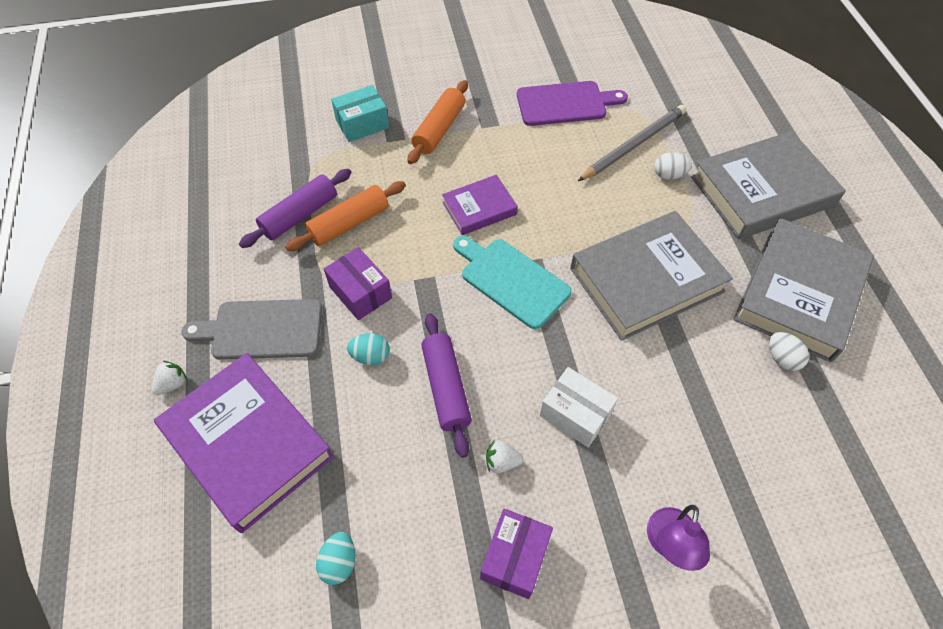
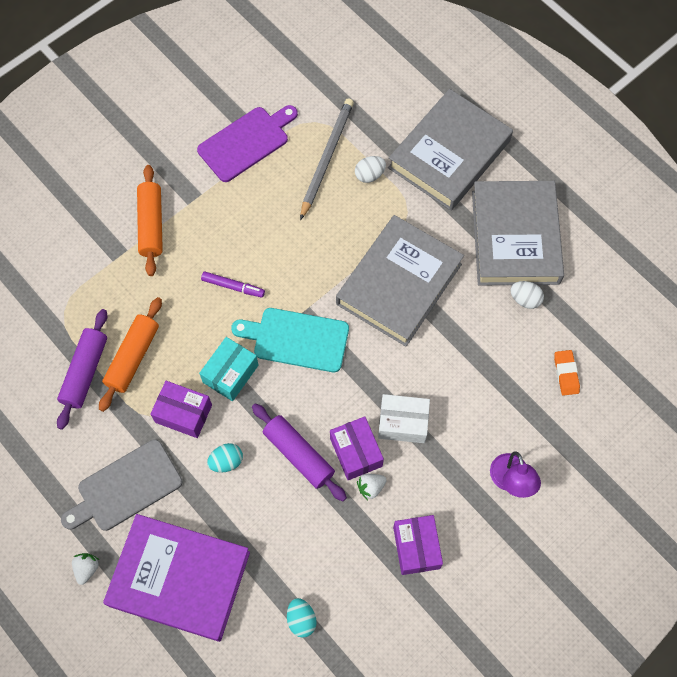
camera: 30 degrees left, 10 degrees up
(362, 124) = (78, 253): turquoise box -> turquoise box (230, 374)
(479, 208) = (233, 286): purple book -> purple marker
(507, 417) = (356, 452): none -> purple box
(796, 460) = (566, 374): none -> orange eraser

